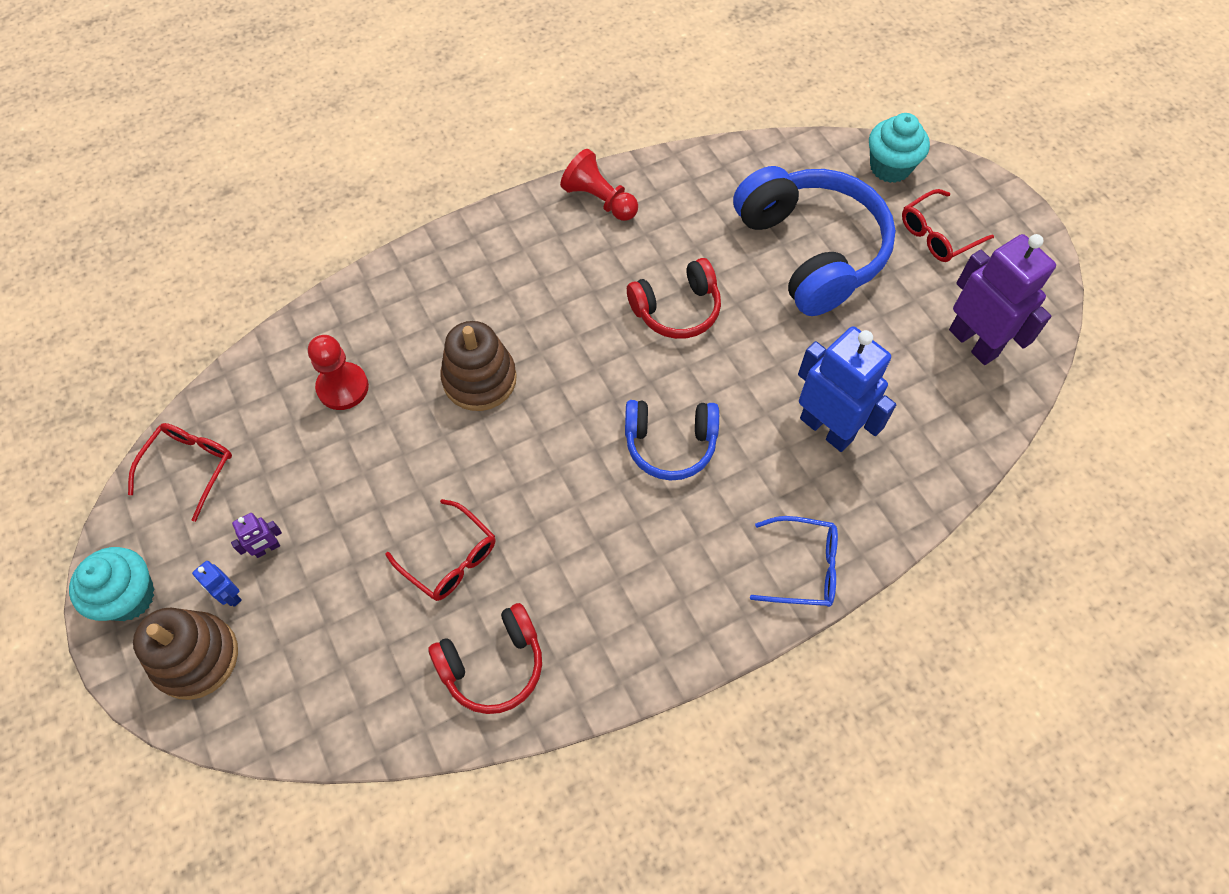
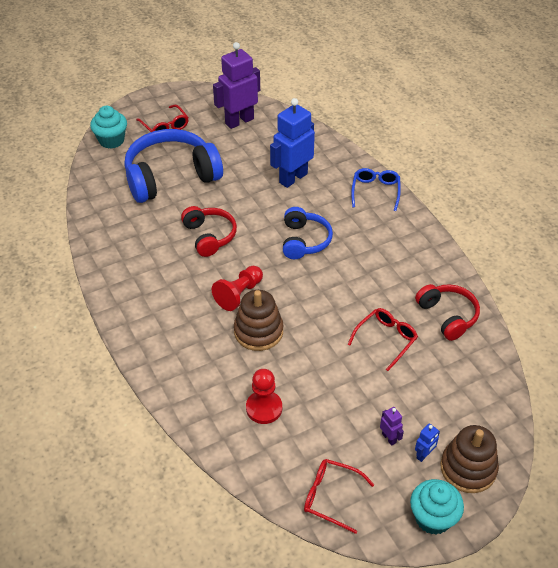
camera: 90 degrees left, 15 degrees down
(599, 200) = (115, 273): red pawn -> red pawn (239, 294)

